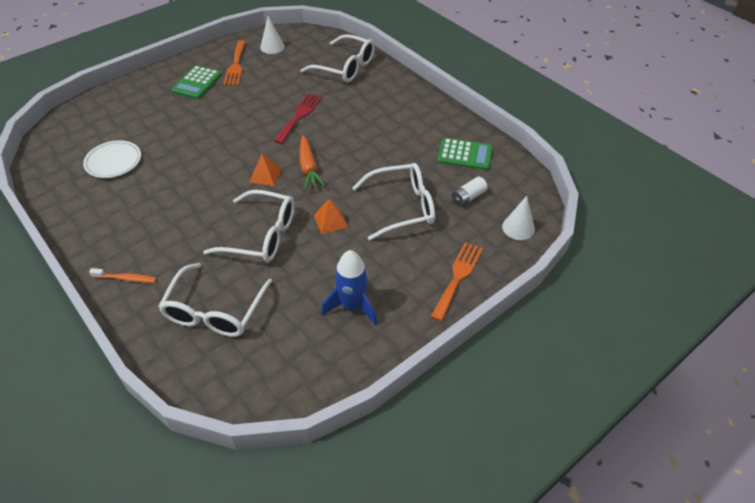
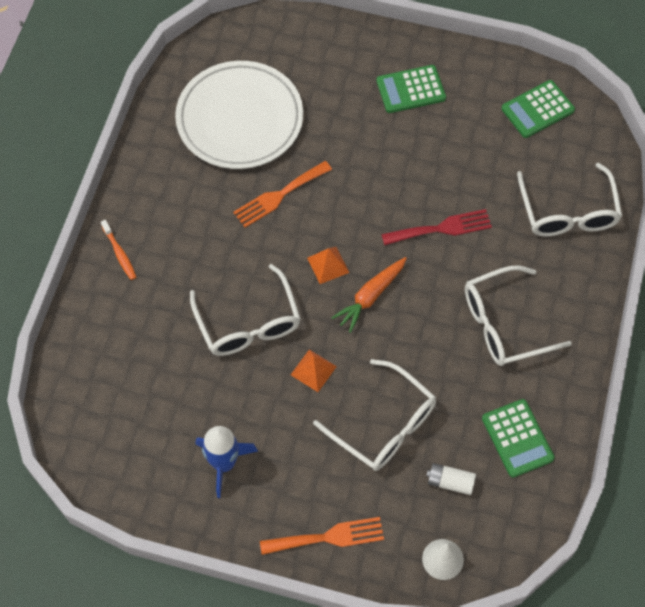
camera: 55 degrees right, 15 degrees up
(113, 161) = (240, 119): white plate -> white plate, size x1.92
(214, 311) = (137, 352): white glasses -> white glasses (504, 324)
(235, 65) = (471, 101): orange fork -> orange fork (279, 196)
(272, 47) = (537, 109): white cone -> green calculator

